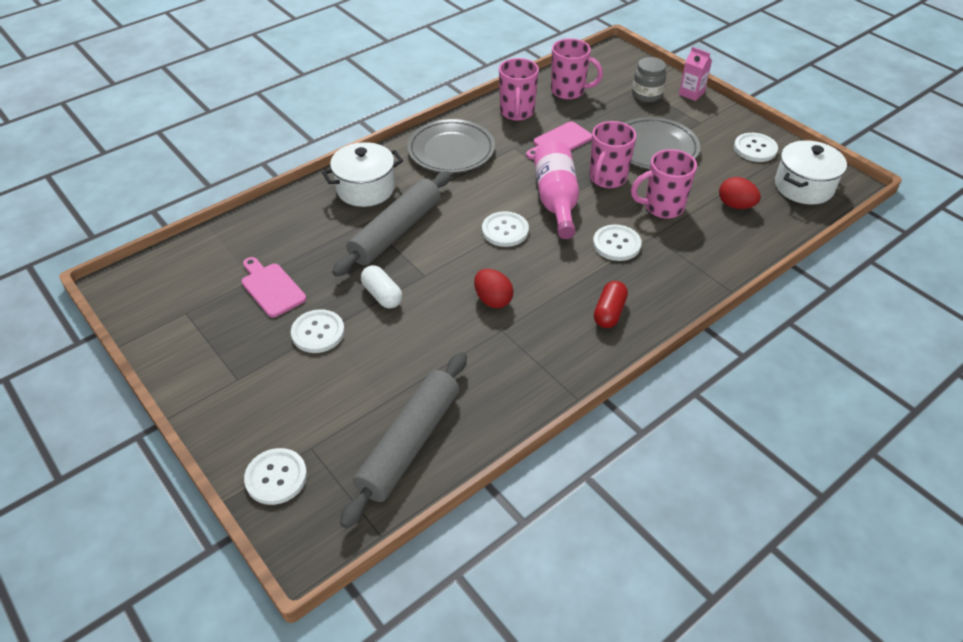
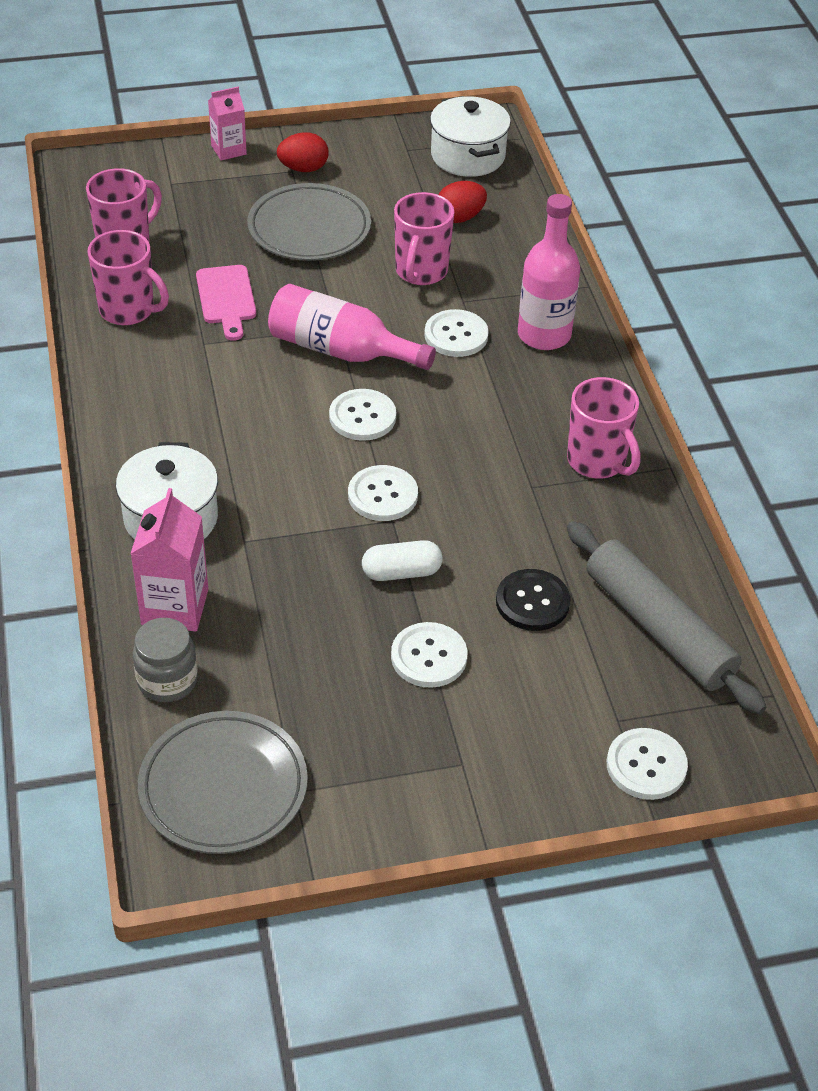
camera: 65 degrees left, 0 degrees up
(271, 288) = (310, 681): pink cutting board -> none
(300, 215) = (175, 607): none -> pink carton
(394, 366) = (532, 602): none -> black button
(395, 231) = (287, 518): grey rolling pin -> none
(451, 151) = (158, 404): grey plate -> grey plate (223, 787)
(493, 300) = (478, 475): red egg -> red egg (303, 169)
(607, 179) = (334, 291): pink mug -> pink mug (597, 462)
(609, 312) = (561, 389): red capsule -> none
(646, 95) = (197, 185): grey jar -> grey jar (167, 680)
(657, 285) = (544, 335): none -> pink bottle
(755, 149) = (376, 156): white button -> white button (382, 495)

